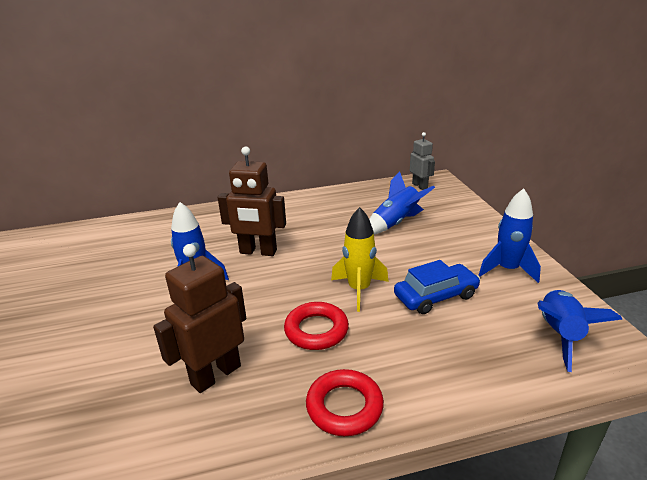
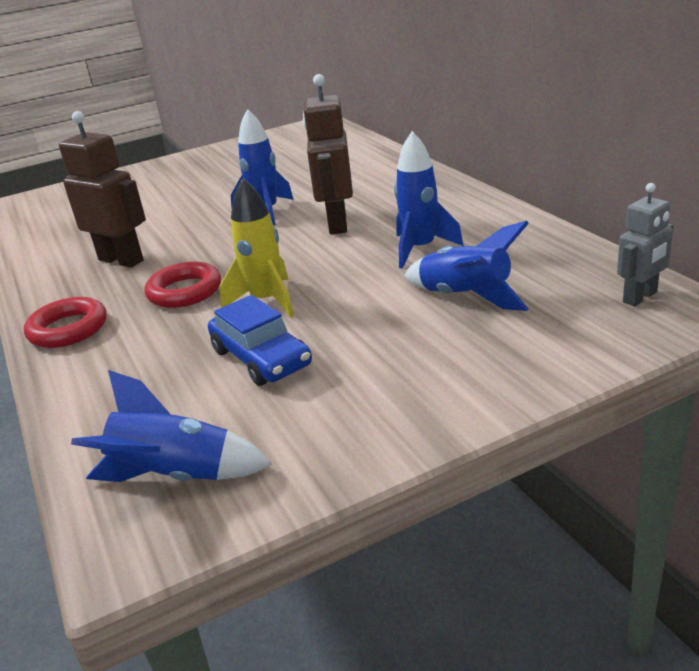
camera: 80 degrees right, 0 degrees up
(507, 270) = (351, 419): blue rocket -> blue rocket (420, 249)

